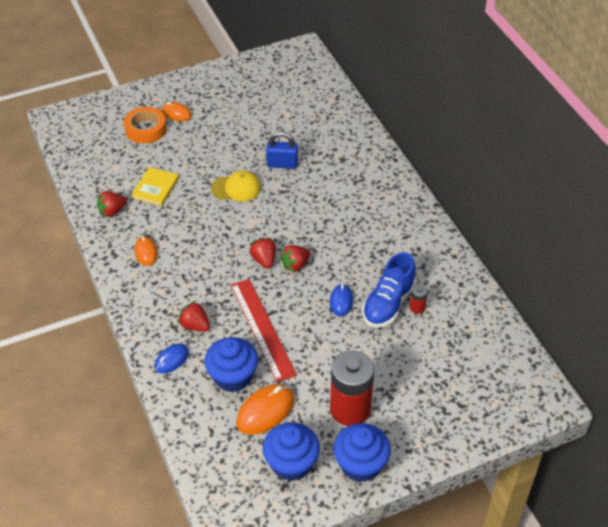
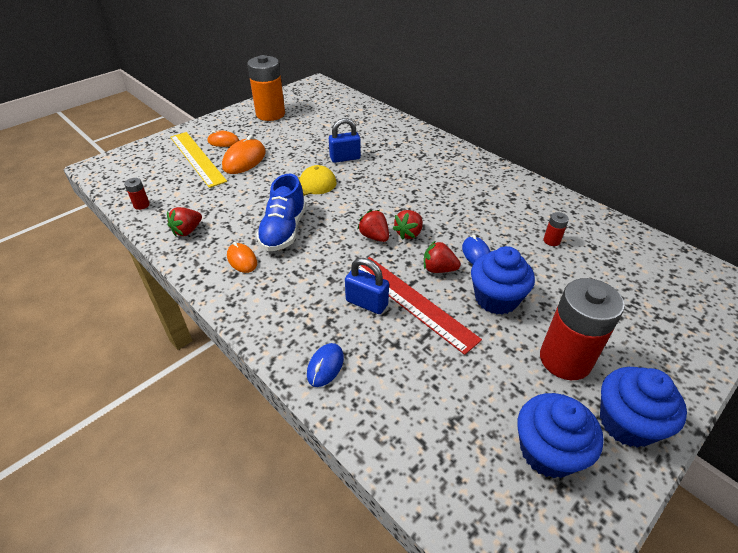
camera: 20 degrees left, 5 degrees down
(83, 173) = (141, 205): none -> red battery
(145, 129) = (197, 158): orange tape -> yellow ruler
(155, 188) = (227, 201): yellow book -> none
(195, 325) = (334, 319): red strawberry -> red strawberry (438, 269)
(226, 319) = (366, 303): none -> blue padlock
(232, 376) = (410, 364): blue cupcake -> blue cupcake (496, 298)
(236, 86) = (270, 114): none -> orange battery
(265, 411) = (473, 393): orange mouse -> orange mouse (244, 160)
(388, 304) = (522, 244): blue shoe -> blue shoe (284, 231)

